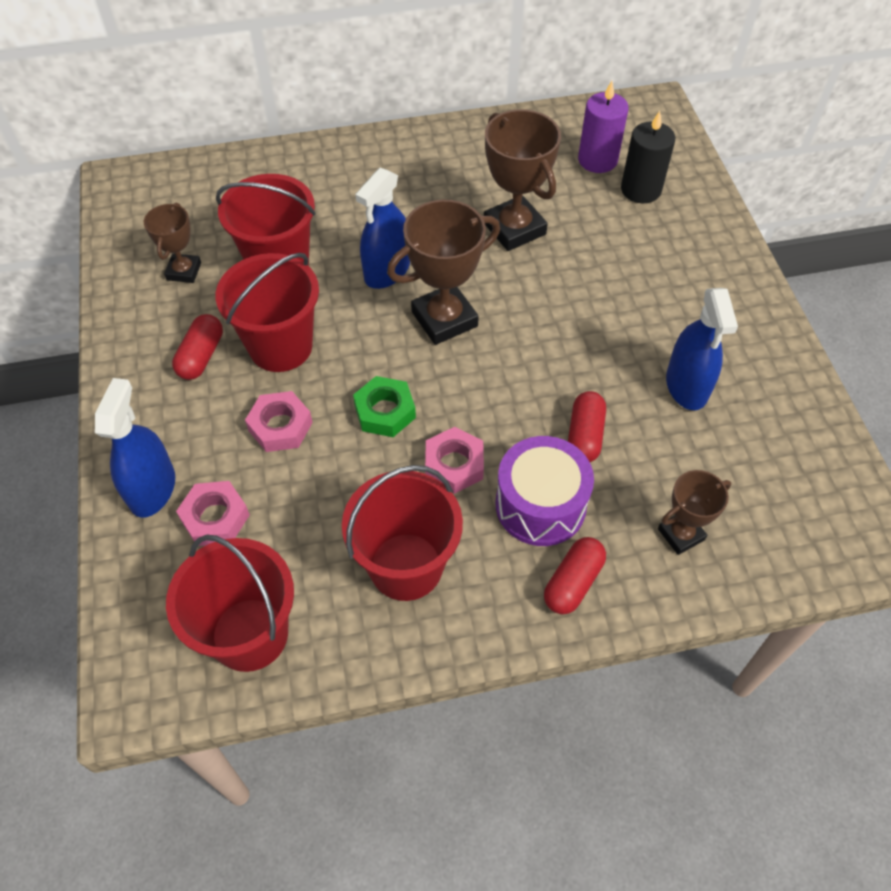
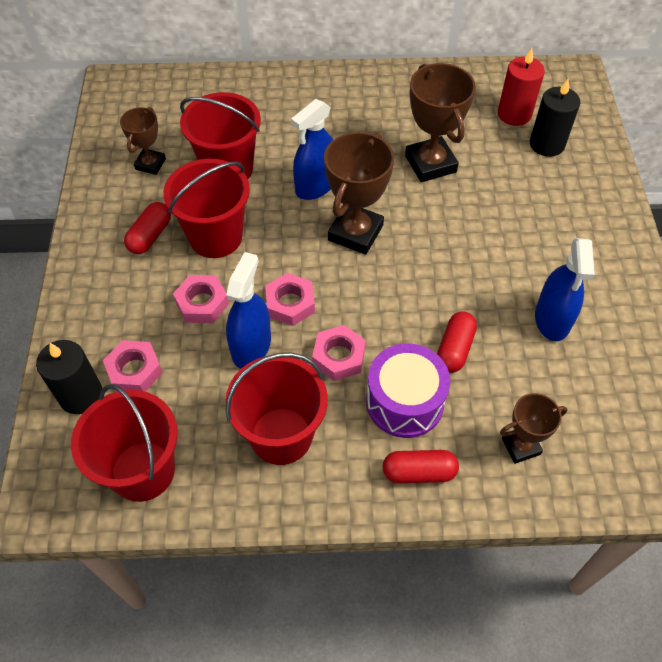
camera: 10 degrees right, 0 degrees up
(152, 489) = (89, 339): blue spray bottle -> blue spray bottle (251, 346)
(155, 557) = (81, 395): none -> black candle
(385, 411) = (290, 303): green nut -> pink nut
(444, 319) = (355, 233): brown trophy -> brown trophy turned 45 degrees counterclockwise
(573, 582) = (419, 472): red capsule -> red capsule turned 45 degrees clockwise
(597, 160) = (514, 114): purple candle -> red candle

